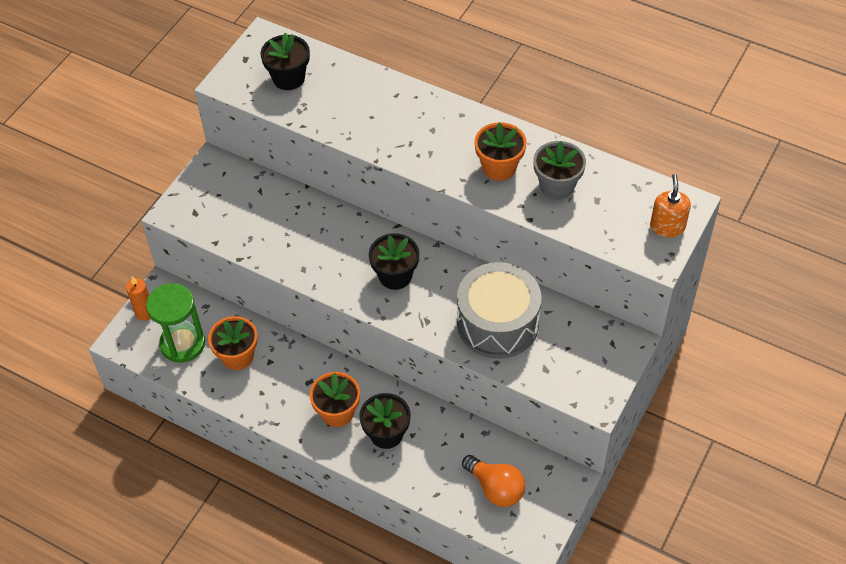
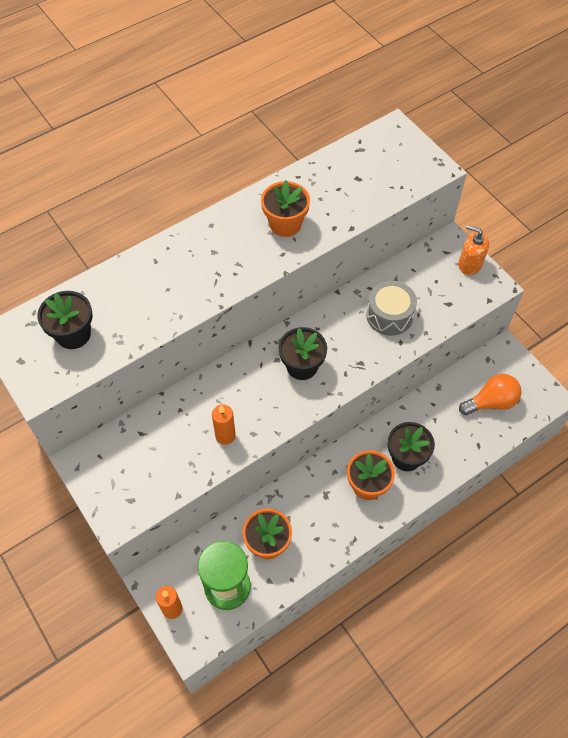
camera: 65 degrees left, 5 degrees up
(290, 250) = (225, 436): none -> orange candle
(497, 323) = (389, 315): grey drum -> grey drum, size x0.64
(557, 186) = (328, 196): grey flower pot -> none
(667, 226) = (408, 149): orange soap dispenser -> orange soap dispenser (470, 264)

